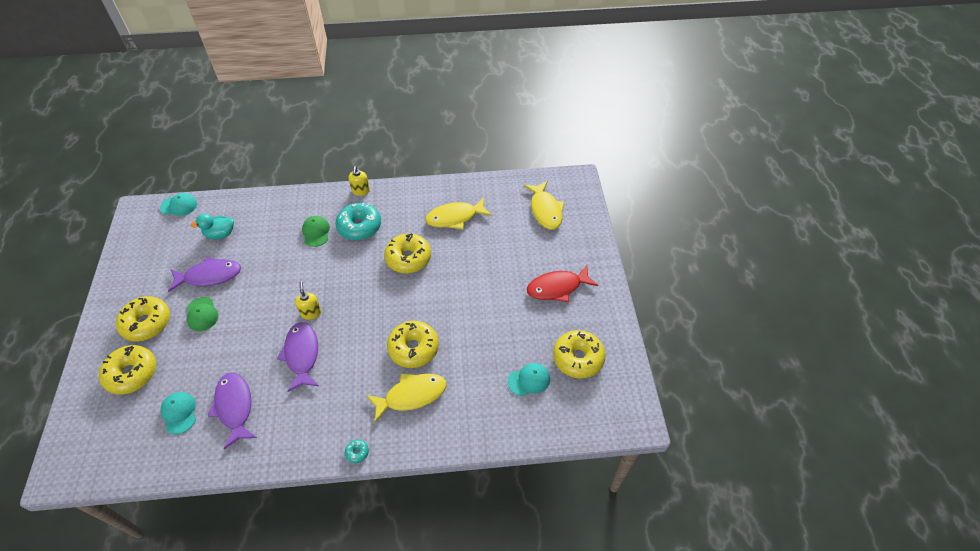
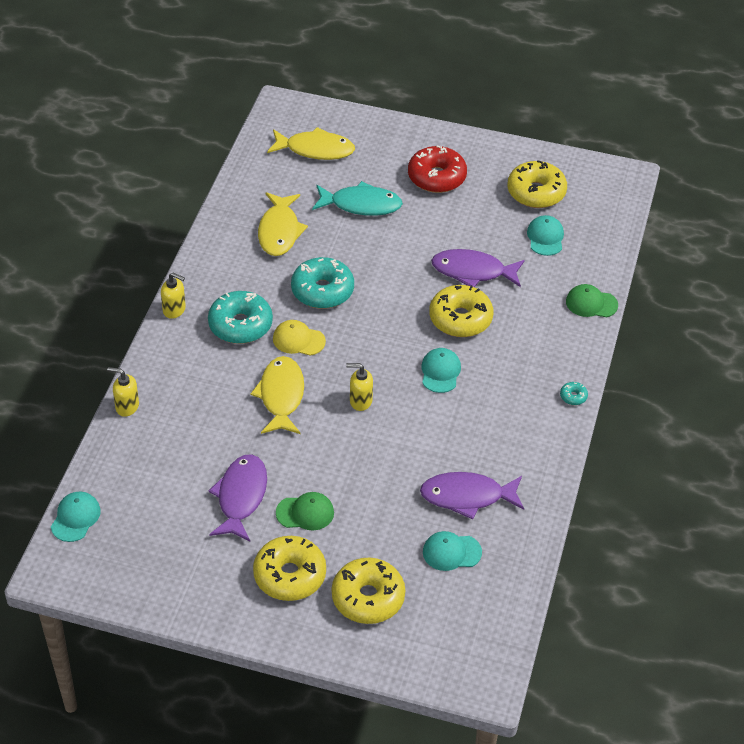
camera: 70 degrees left, 5 degrees down
(220, 234) = (166, 475): turquoise duck -> none
(272, 197) = (127, 406): none -> yellow soap dispenser
(302, 355) = (421, 421): purple fish -> purple fish (473, 271)
(316, 232) = (224, 371): green cap -> green cap (591, 303)
(354, 352) = (440, 372): none -> turquoise cap
(357, 260) = (298, 340): none -> yellow cap
(408, 258) = (322, 291): yellow donut -> turquoise donut
(411, 395) = (522, 335): yellow fish -> yellow fish (281, 396)
(504, 252) = (361, 205): none -> turquoise fish
(557, 287) = (436, 177): red fish -> red donut

